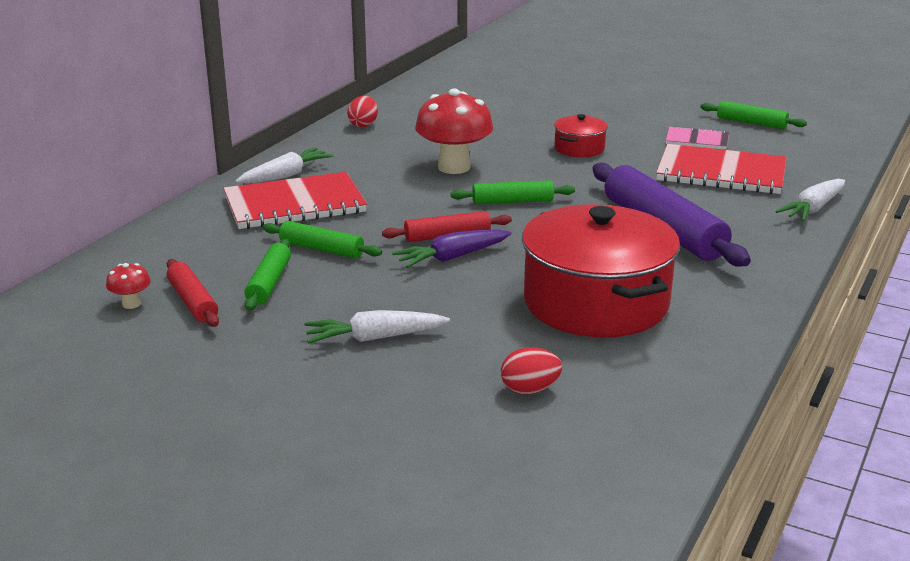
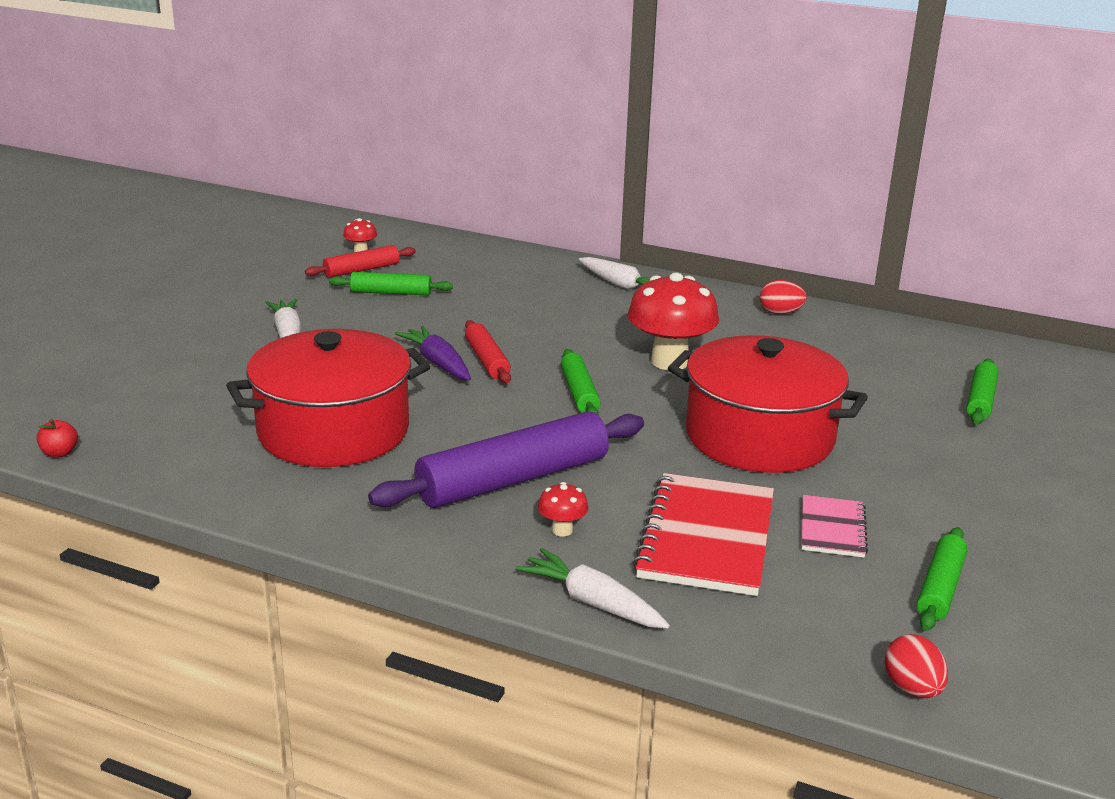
camera: 85 degrees right, 0 degrees up
(294, 204) = (553, 293): red notebook -> none
(321, 249) = (456, 308): green rolling pin -> green rolling pin (980, 400)
(530, 390) = (183, 396): red egg -> red egg (912, 689)
(579, 148) = (759, 437): red pot -> red pot, size x2.19
(671, 453) = (59, 453): none -> red apple
(729, 214) = (562, 530): none -> red mushroom

